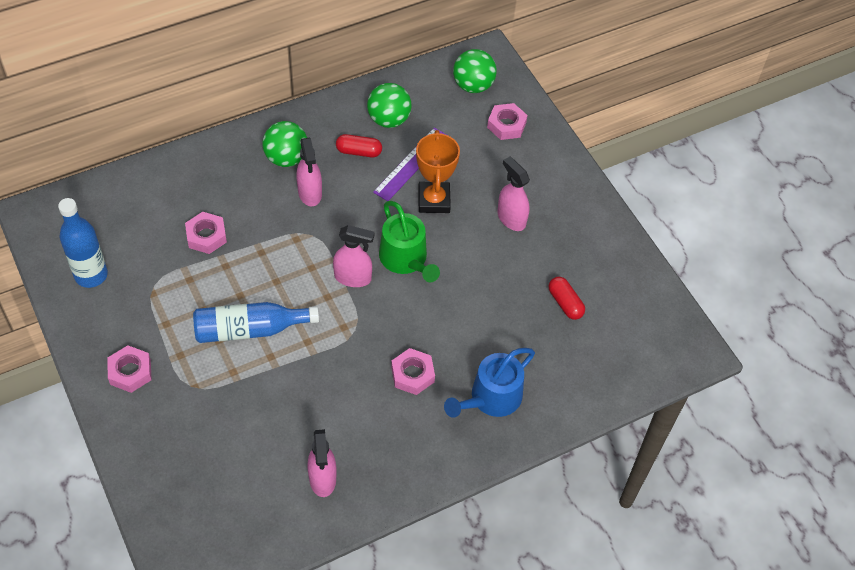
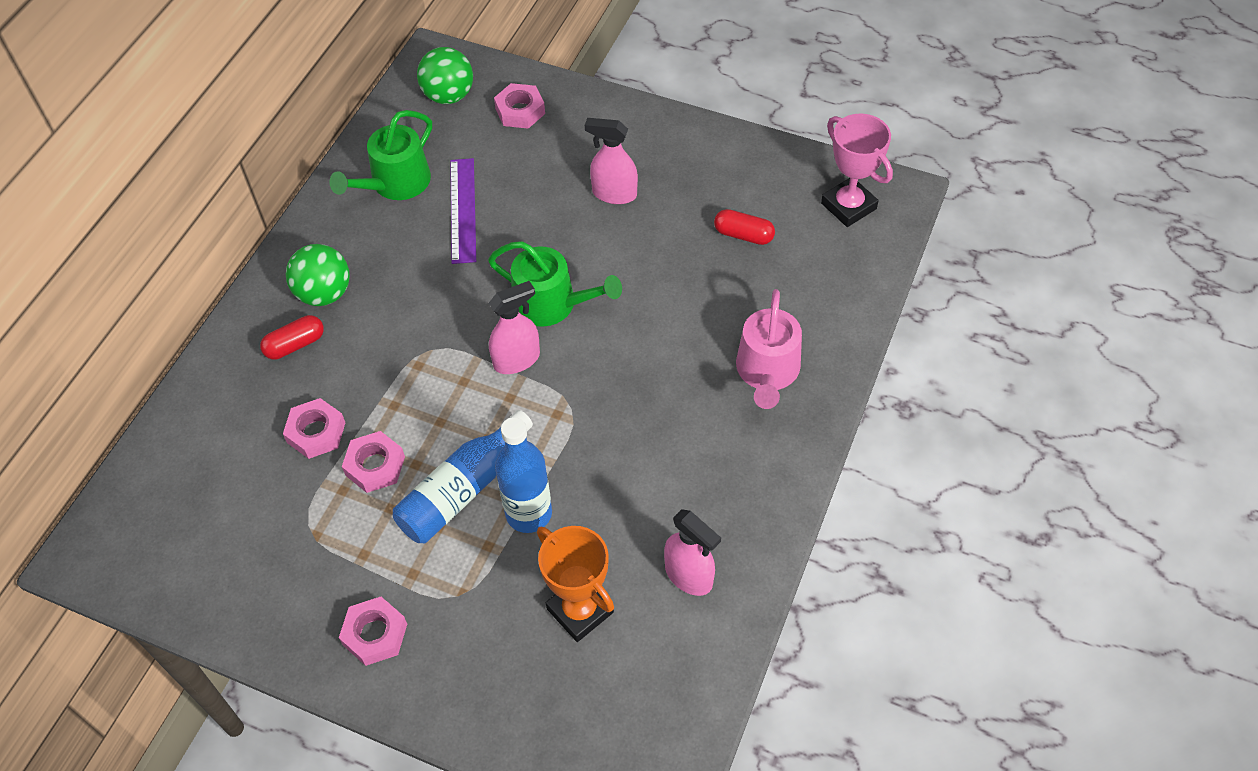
camera: 35 degrees left, 0 degrees up
(91, 275) = (223, 569): blue bottle -> blue bottle (529, 513)
(310, 193) = (386, 310): pink spray bottle -> none
(359, 151) = (396, 235): red capsule -> red capsule (295, 345)
(389, 119) = (395, 183): green ball -> green watering can
(412, 374) = (671, 407): pink nut -> pink nut (375, 466)
(434, 200) = (521, 229): orange trophy -> orange trophy (580, 610)
(491, 398) = (767, 371): blue watering can -> pink watering can
(653, 335) = (848, 206): none -> pink trophy

